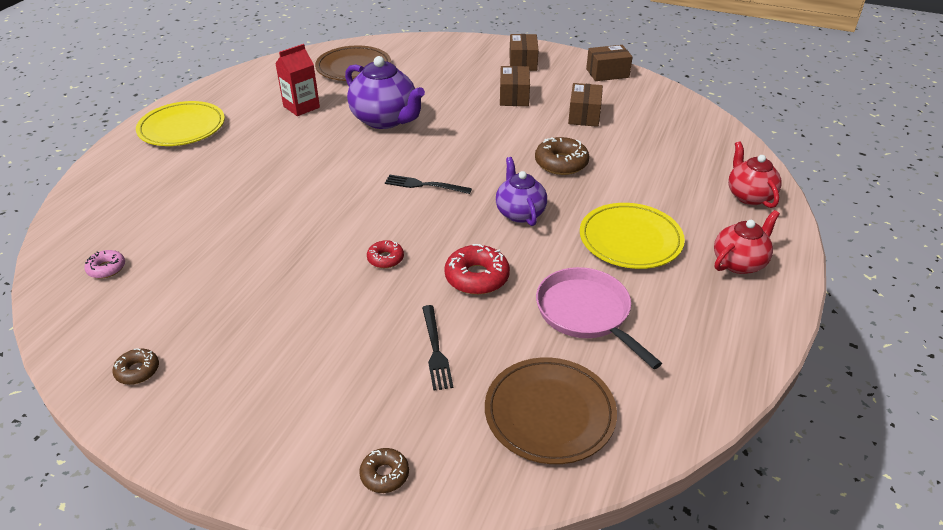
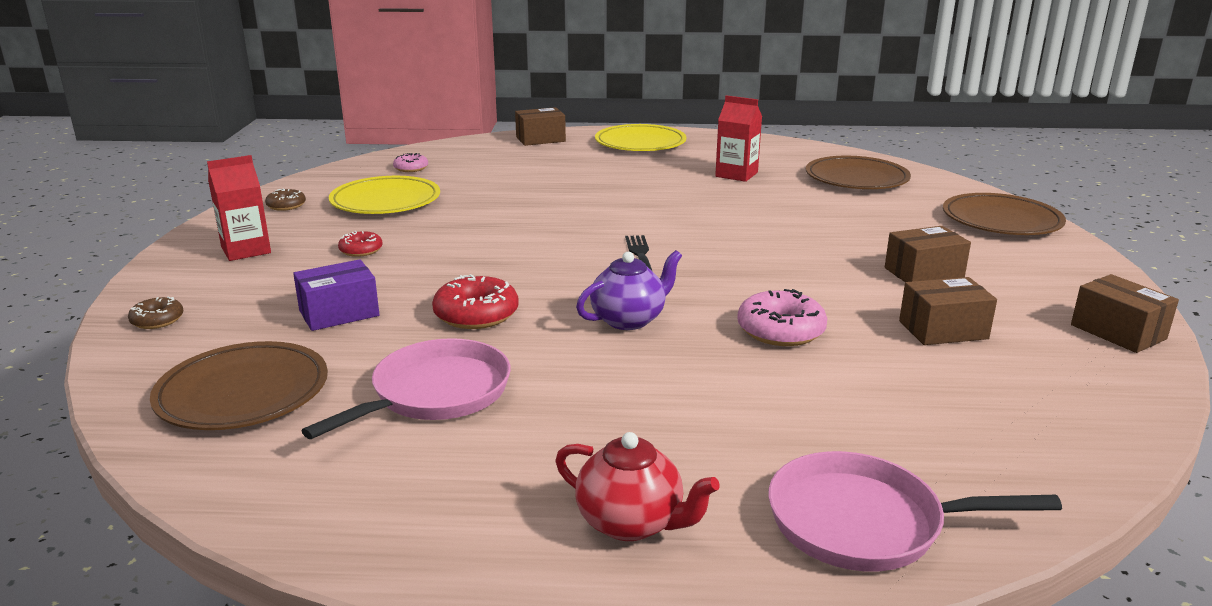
camera: 70 degrees right, 15 degrees down
(248, 407) = (246, 250): none -> red carton
(385, 120) = (760, 214): purple teapot -> none
(385, 259) = (484, 263): red donut -> red donut (361, 250)
(435, 350) = (339, 313): black fork -> purple box
(459, 49) = (1001, 220): none -> brown plate
(523, 62) = (1036, 264): brown box -> brown box (540, 139)
(561, 163) = (780, 330): brown donut -> pink donut
(630, 240) = (625, 408): yellow plate -> yellow plate (385, 201)
(749, 196) = (864, 522): red teapot -> pink pan

